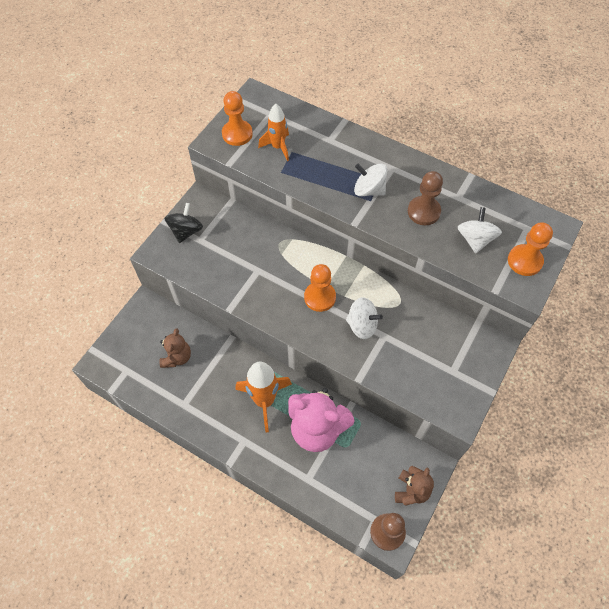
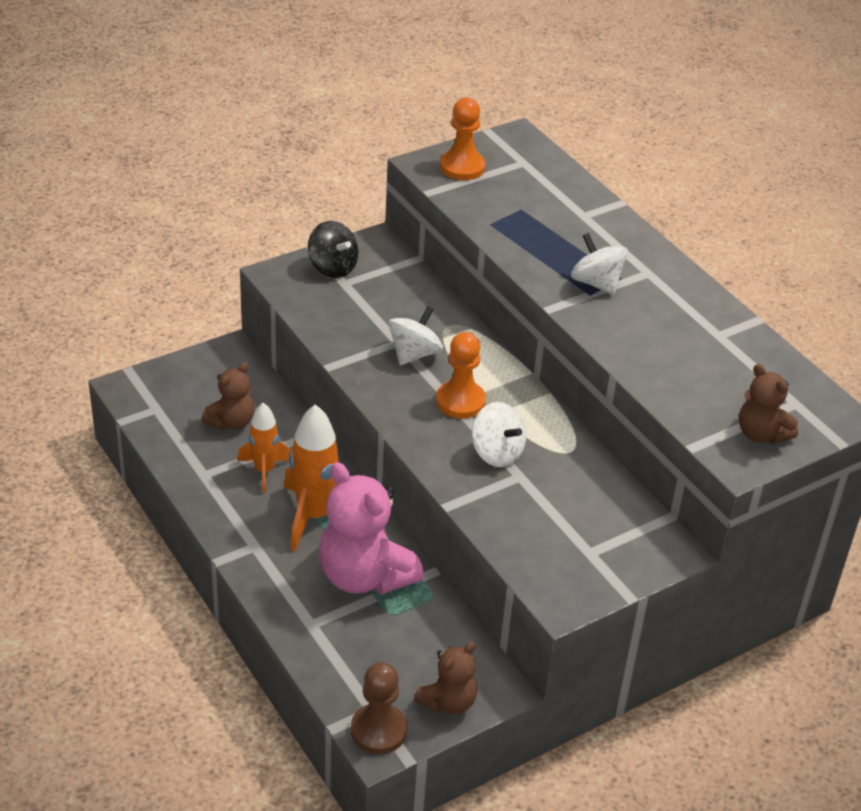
camera: 25 degrees right, 20 degrees down
(186, 231) = (333, 267): black spinning top -> black spinning top turned 90 degrees clockwise
(278, 147) = (506, 198): orange rocket -> orange rocket (264, 471)
(423, 212) = (655, 332): brown pawn -> none
(475, 239) = (706, 386): white spinning top -> white spinning top (414, 354)
(524, 261) = (761, 434): orange pawn -> brown teddy bear

